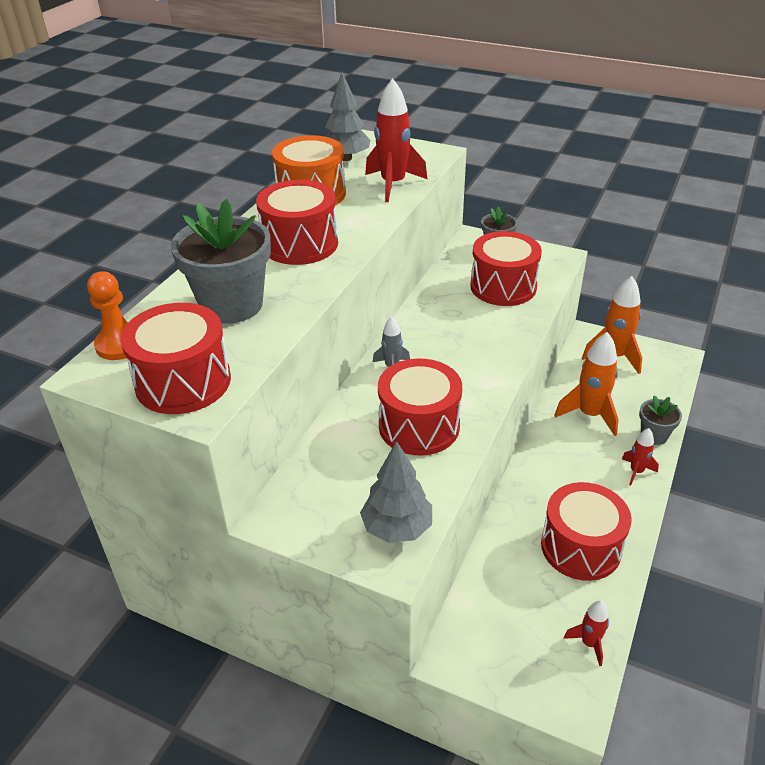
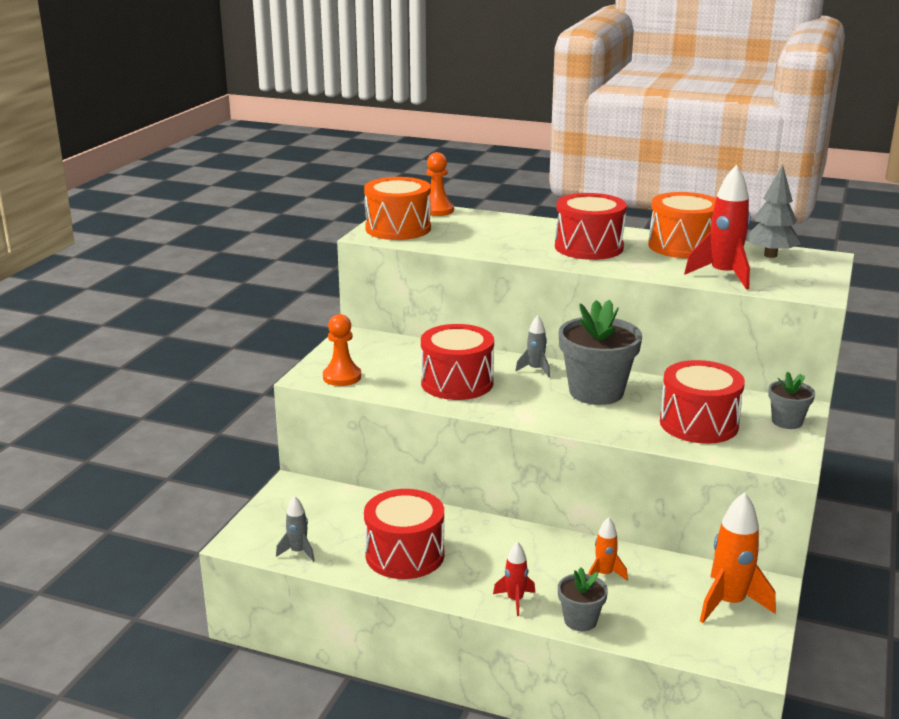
camera: 85 degrees right, 15 degrees down
(183, 382) = (398, 228): red drum -> orange drum
(231, 305) = (490, 233): grey flower pot -> grey flower pot (596, 392)
(397, 528) = (342, 377): grey tree -> orange pawn
(589, 415) = (604, 574): orange rocket -> orange rocket, size x0.54
(589, 643) = (298, 552): red rocket -> grey rocket

